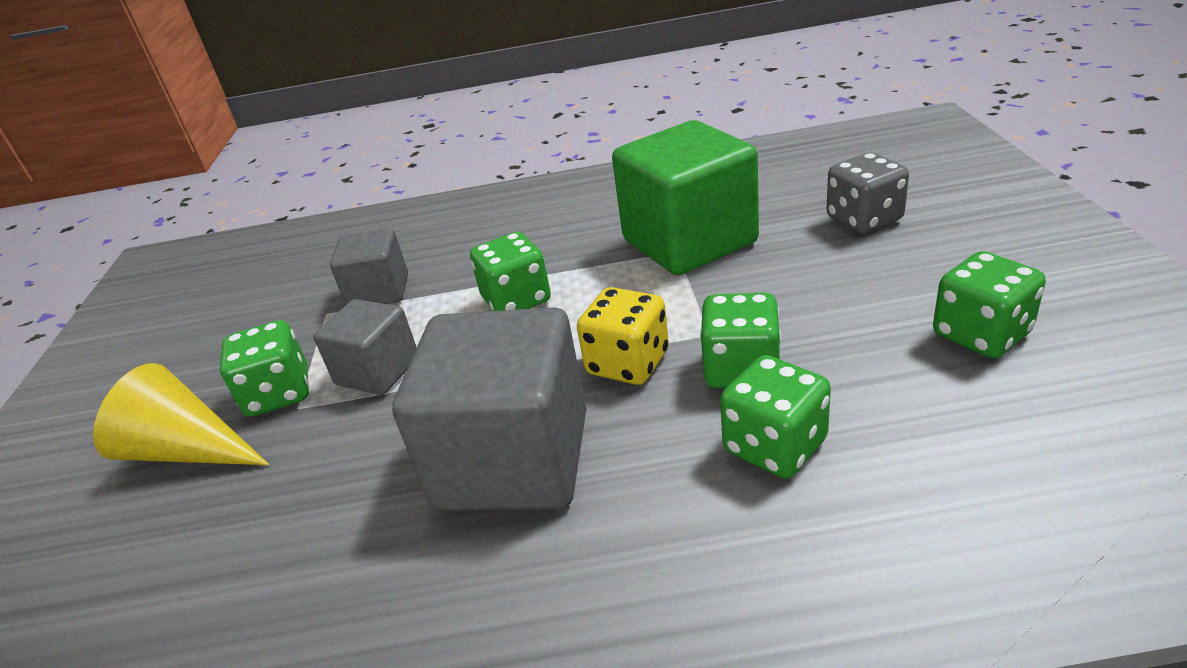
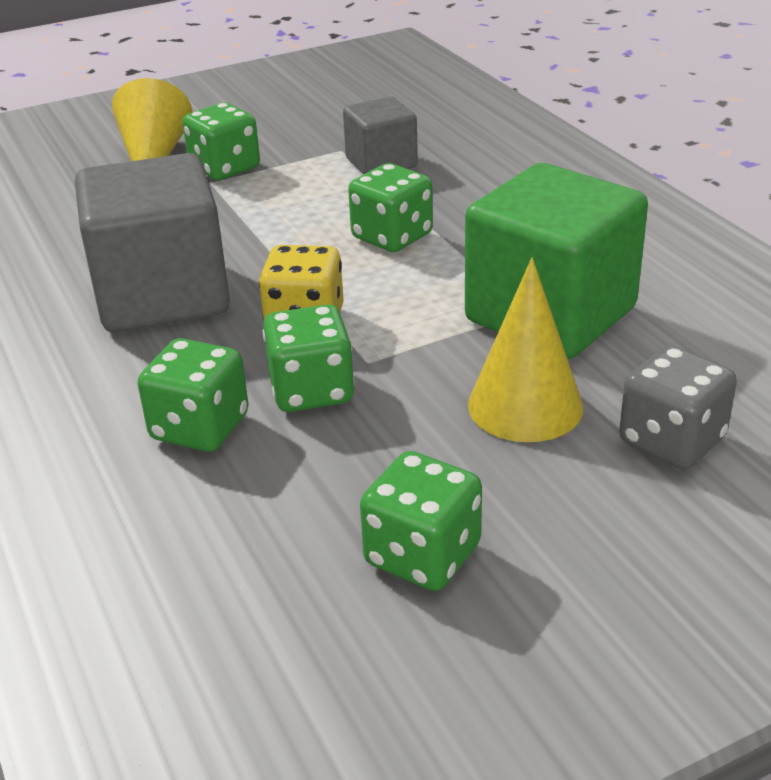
camera: 65 degrees right, 0 degrees up
(378, 371) = (263, 201): grey cube -> none
(804, 267) = (525, 406): none -> yellow cone

